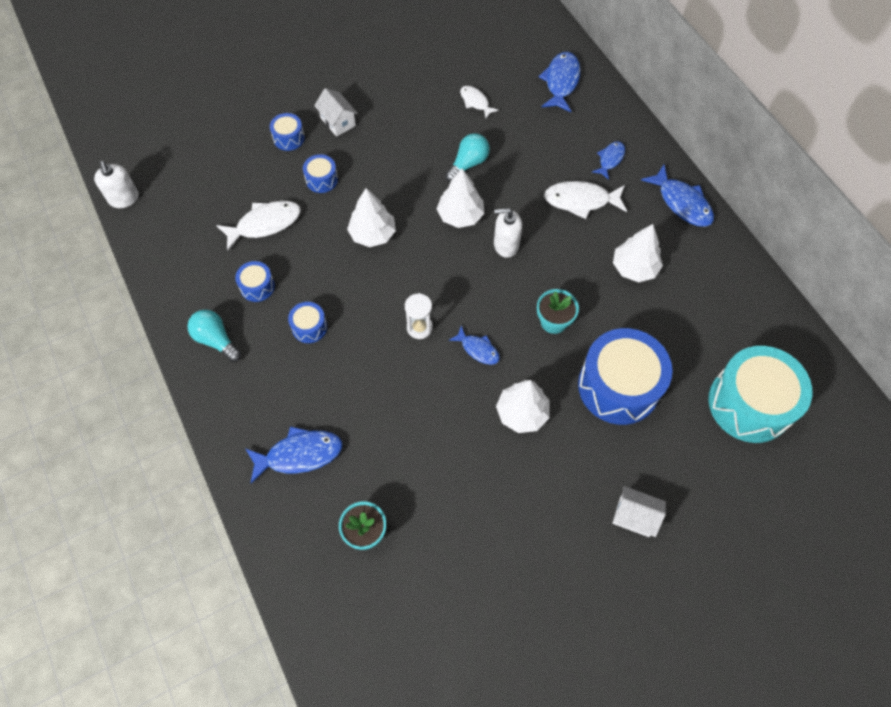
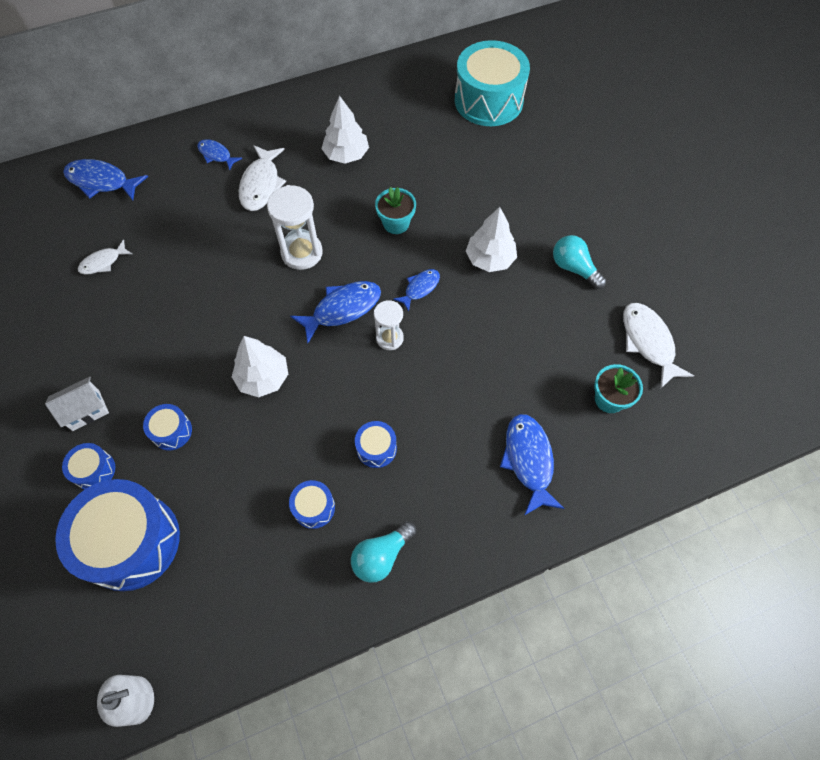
camera: 85 degrees left, 0 degrees up
(265, 224) = (224, 499): white fish -> white fish (648, 342)
(460, 215) = (256, 290): white tree -> none
(468, 164) = (189, 277): turquoise light bulb -> turquoise light bulb (574, 268)
(506, 245) = (302, 253): white soap dispenser -> white hourglass
(618, 386) = (467, 184): blue drum -> blue drum (131, 541)
(634, 516) = (587, 190): white house -> none
(682, 203) = (281, 110): blue fish -> blue fish (342, 309)

